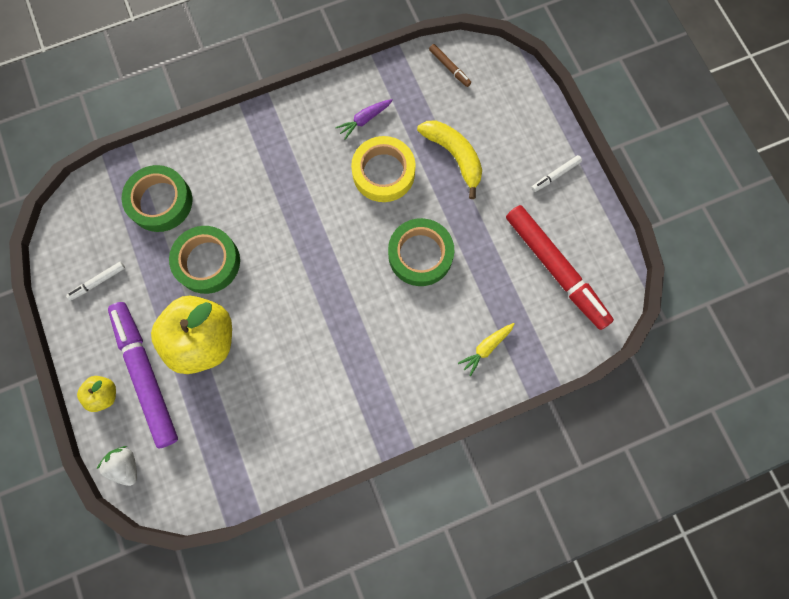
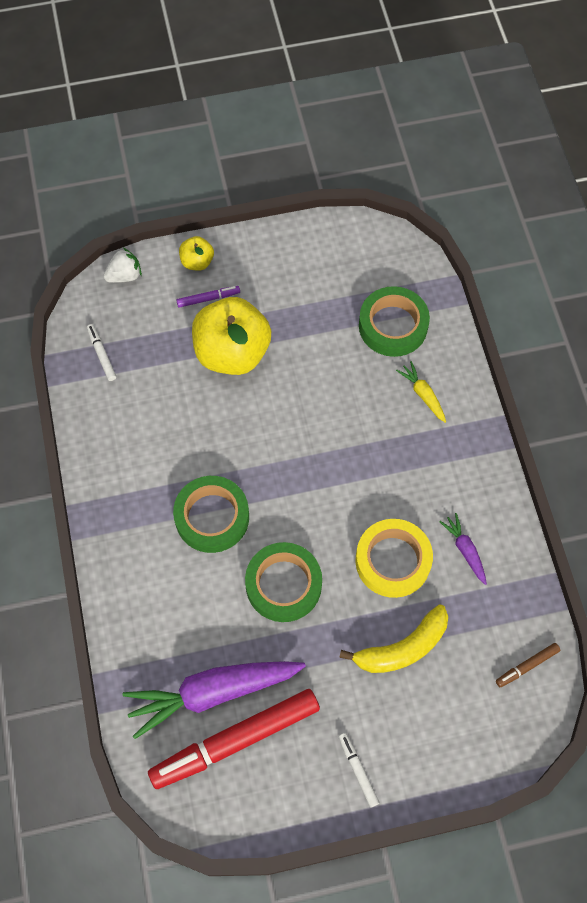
camera: 100 degrees right, 10 degrees down
(98, 282) = (313, 263): white marker -> white marker (101, 354)
(146, 374) = (208, 298): purple marker -> purple marker, size x0.42
(207, 262) = (316, 364): green tape -> green tape (212, 517)
(486, 348) = (159, 637): yellow carrot -> yellow carrot (423, 394)
(522, 294) = (212, 693): none -> purple carrot

